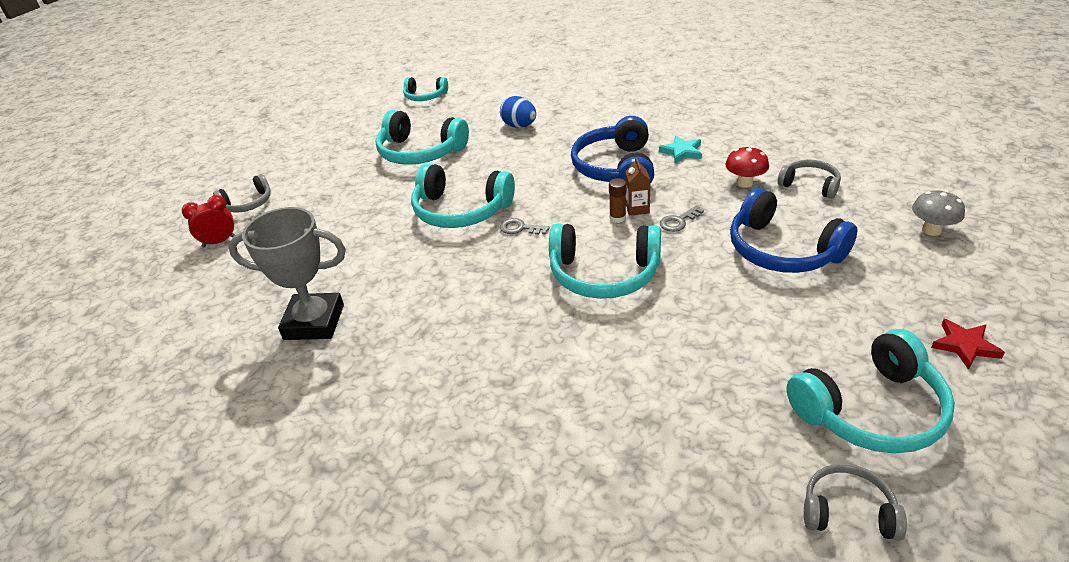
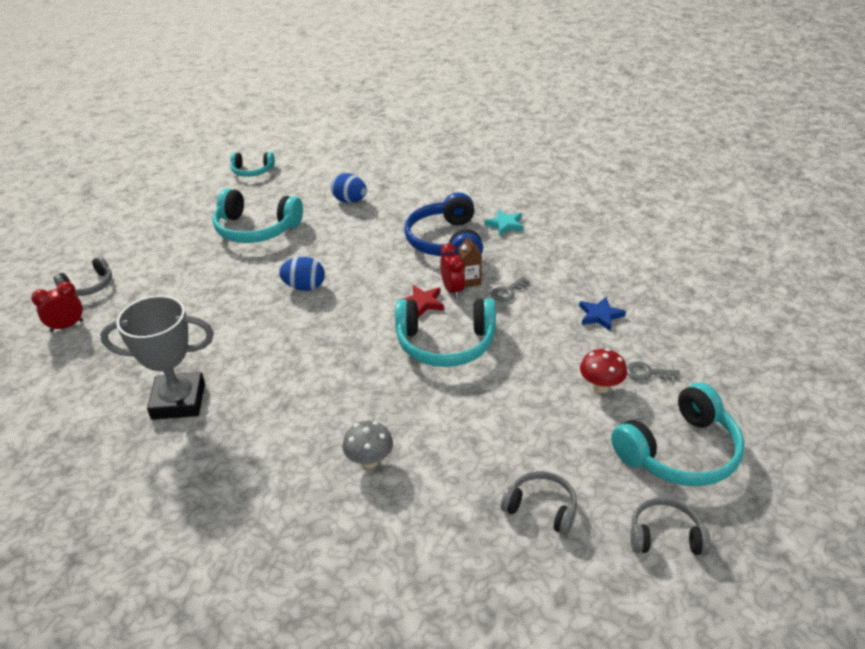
camera: 10 degrees left, 0 degrees up
(461, 210) = (304, 287): turquoise headphones -> blue egg
(520, 228) = (363, 303): grey key -> grey key (647, 373)
(617, 218) = (452, 290): brown glue stick -> red clock
(744, 183) = (563, 254): red mushroom -> red mushroom (600, 387)
(782, 250) = (600, 316): blue headphones -> blue star
(810, 185) = (620, 255): grey headphones -> grey headphones (541, 508)
(931, 230) = (723, 293): grey mushroom -> grey mushroom (369, 461)
(965, 346) = (752, 393): red star -> red star (422, 303)

